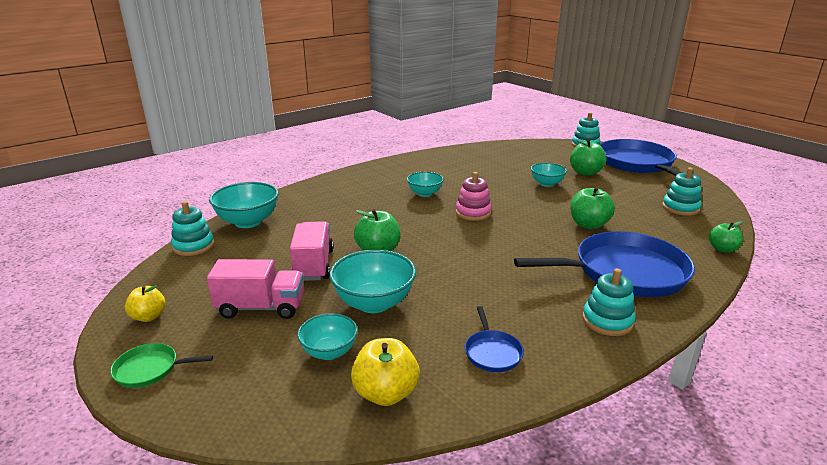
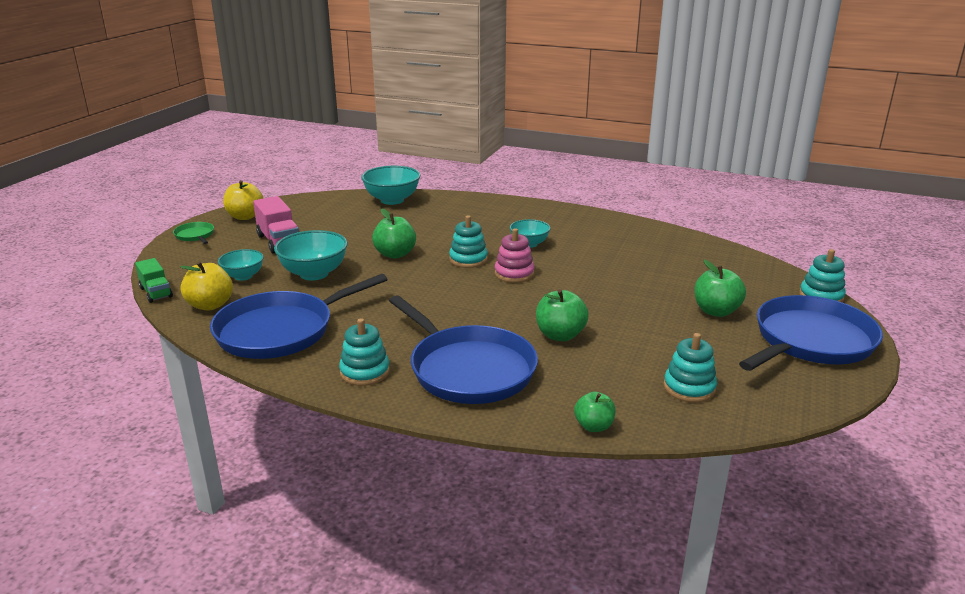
camera: 60 degrees right, 0 degrees up
(149, 316) = (245, 216): yellow apple -> yellow apple, size x1.53
(193, 246) = (339, 197): turquoise stacking toy -> turquoise stacking toy (468, 259)
(300, 438) = (156, 292): none -> green truck
(314, 265) = (349, 240): pink truck -> none
(492, 352) = (280, 330): blue pan -> blue pan, size x2.34
(546, 184) = (643, 295): turquoise bowl -> none

